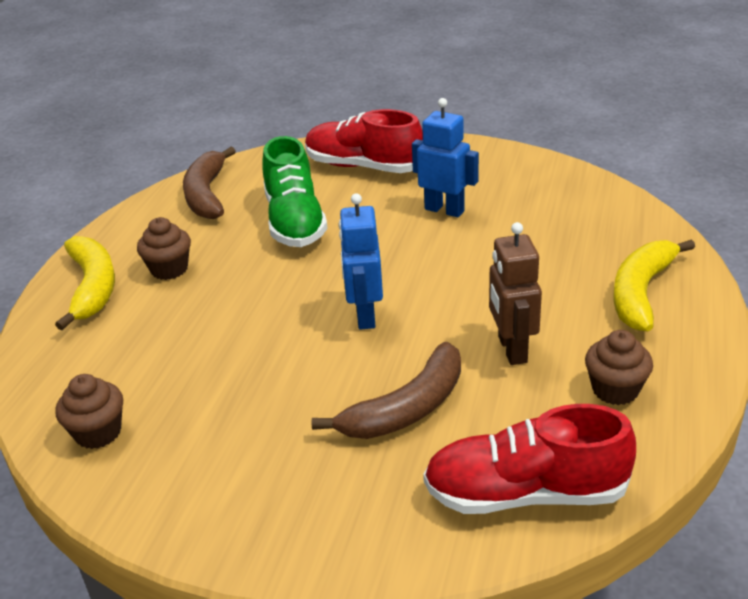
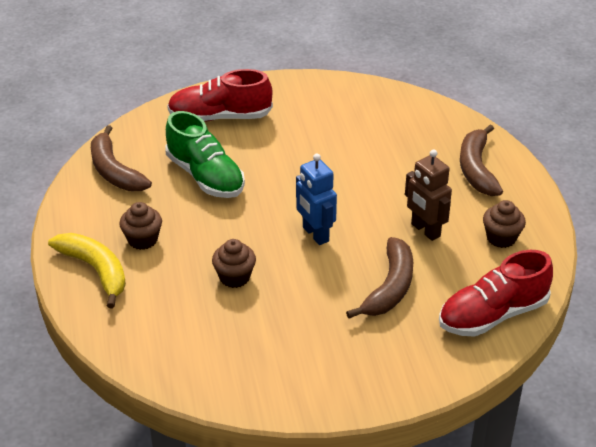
camera: 30 degrees left, 5 degrees up
(98, 432) = (203, 367): brown cupcake -> brown cupcake (234, 277)
(444, 210) = (308, 140): blue robot -> none
(641, 292) = (476, 169): yellow banana -> brown banana

